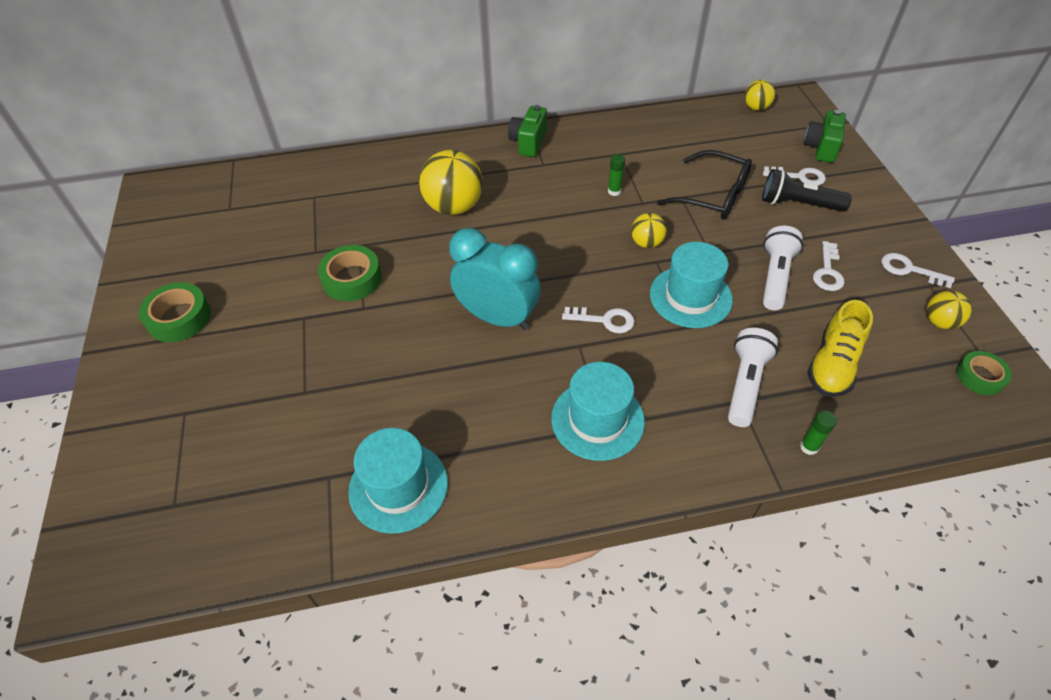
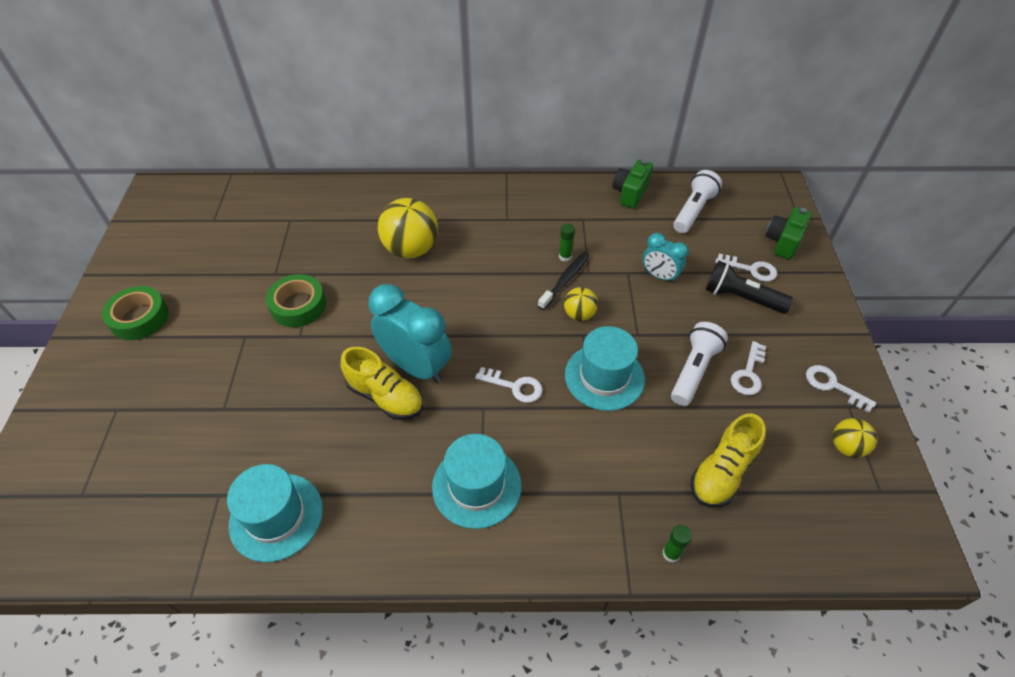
camera: 10 degrees right, 0 degrees up
(475, 351) = (385, 397): none -> yellow shoe
(528, 142) = (499, 195): green camera -> green camera (630, 193)
(622, 213) = (565, 280): none -> black toothbrush
(713, 196) = (659, 276): black glasses -> turquoise clock
(745, 384) = (629, 476): white flashlight -> white flashlight (693, 211)
(756, 108) = (731, 190): yellow ball -> none
(980, 376) = (870, 513): green tape -> none

